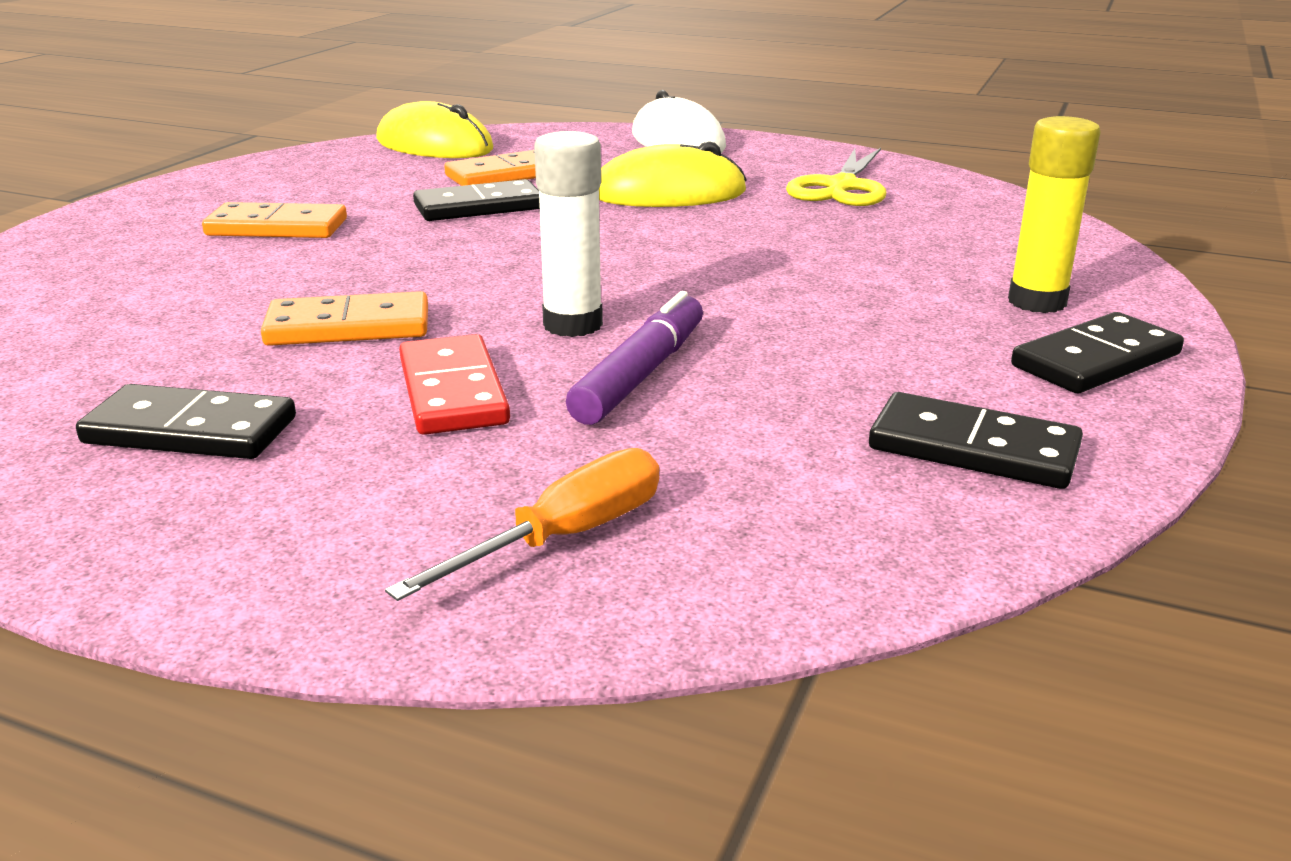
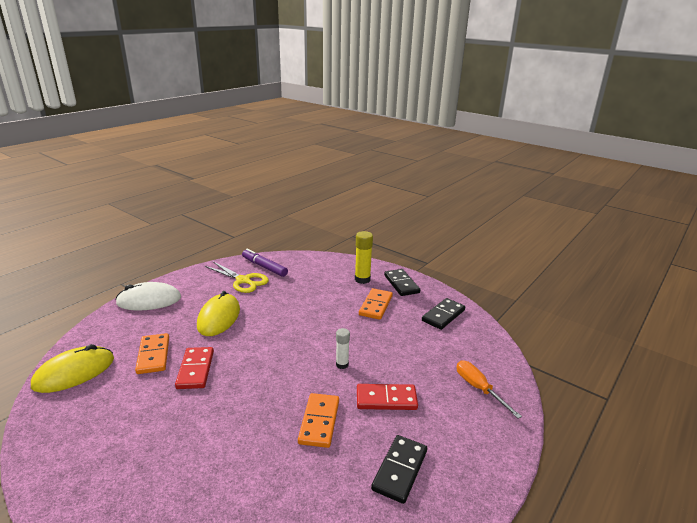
camera: 75 degrees left, 0 degrees up
(277, 228) = (173, 441): orange domino -> orange domino (376, 305)
(479, 207) = (195, 370): black domino -> red domino
(572, 325) = (342, 364): white glue stick -> white glue stick, size x0.62
(640, 374) = (386, 357): purple marker -> purple marker (264, 267)

